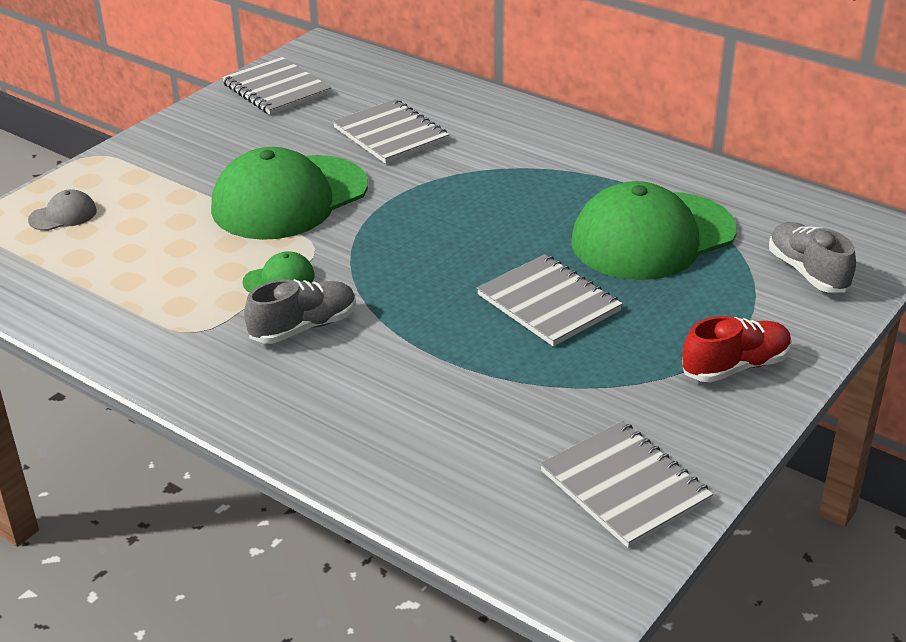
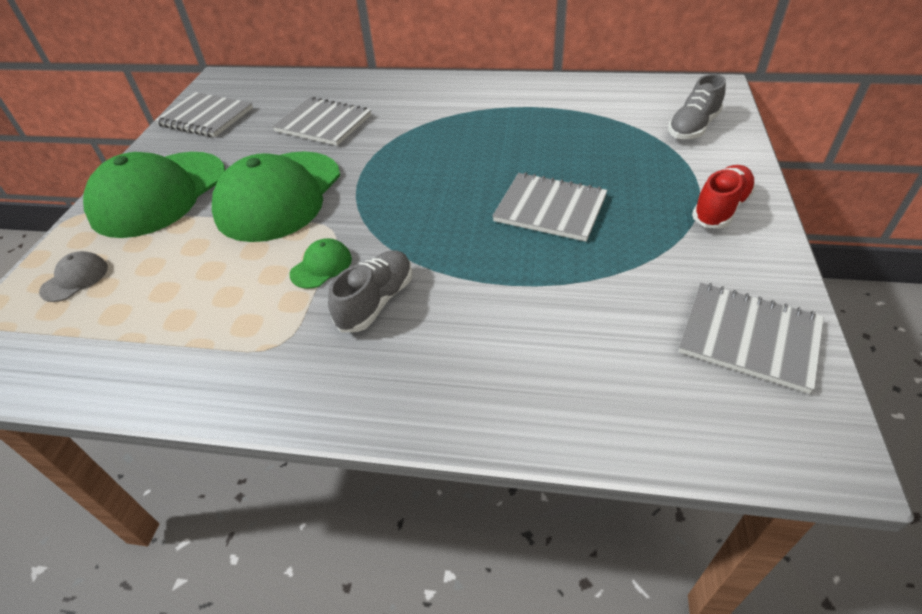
camera: 25 degrees left, 10 degrees up
(652, 236) = (573, 136): green cap -> green cap (159, 194)
(807, 272) = (693, 127): grey shoe -> grey shoe turned 90 degrees counterclockwise

